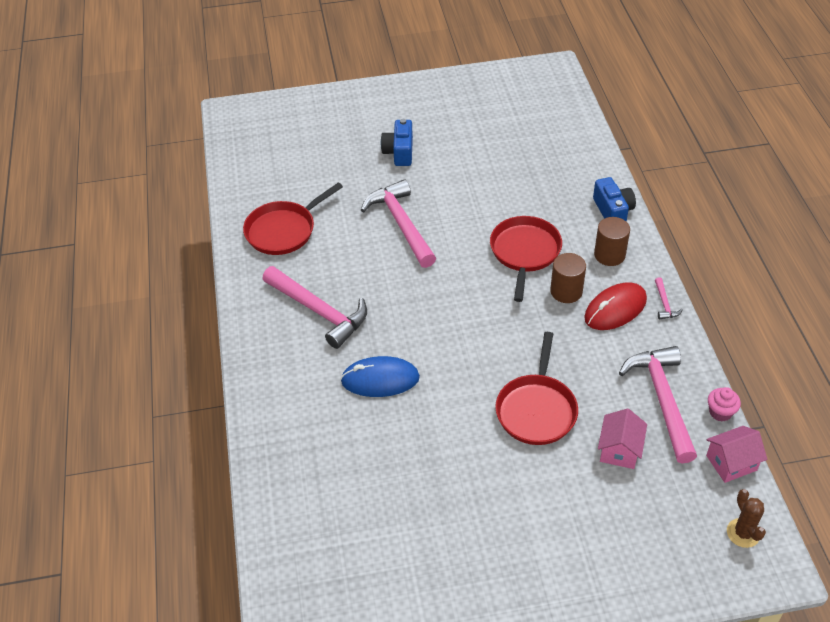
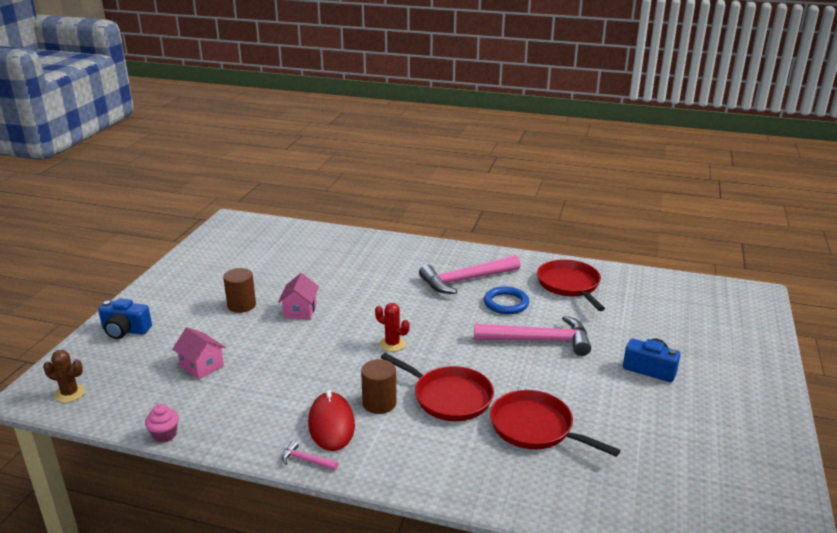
camera: 115 degrees right, 20 degrees down
(348, 265) = (506, 303): none -> blue ring
(380, 379) = (377, 287): blue mouse -> none
(477, 320) = (392, 344): none -> red cactus
(536, 410) = (279, 342): red pan -> red pan (535, 428)
(609, 255) = (401, 451): brown cylinder -> brown cylinder (241, 305)
(613, 211) = (463, 484): blue camera -> blue camera (125, 330)
(662, 399) = (215, 407): pink hammer -> none
(731, 463) = (120, 417): pink house -> pink house (300, 310)

